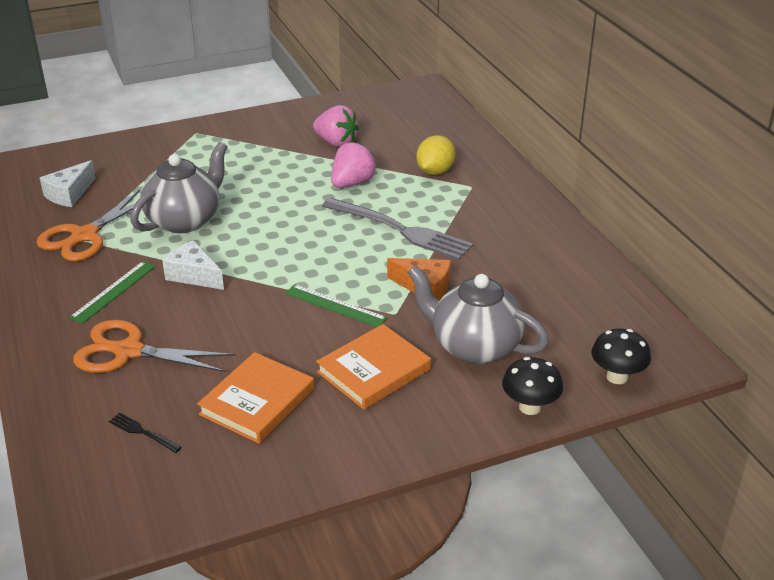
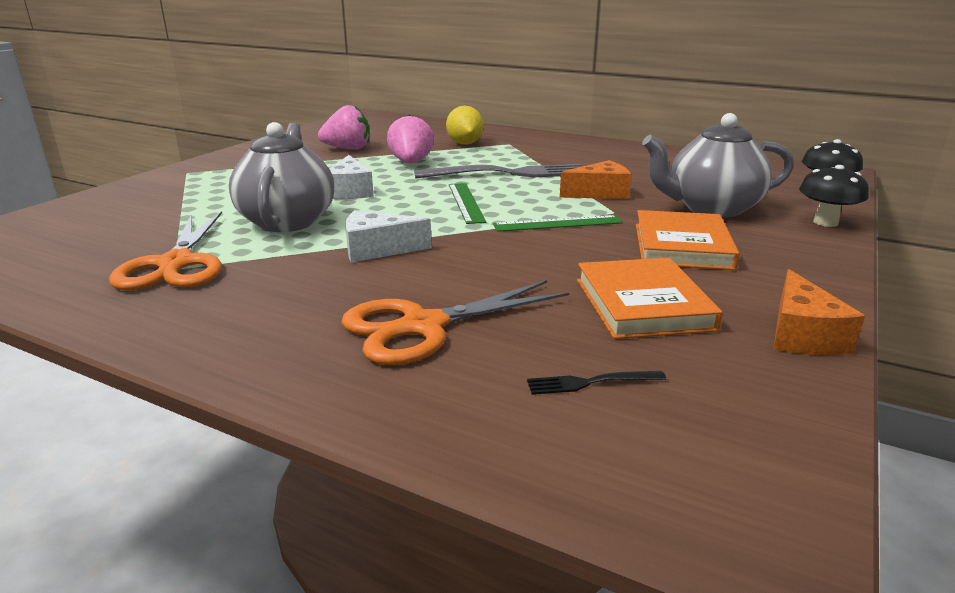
camera: 40 degrees left, 10 degrees down
(69, 194) = (92, 242): white cheese -> white cheese (350, 191)
(114, 291) = (303, 290): green ruler -> green ruler (466, 202)
(297, 474) = (802, 334): none -> orange cheese

